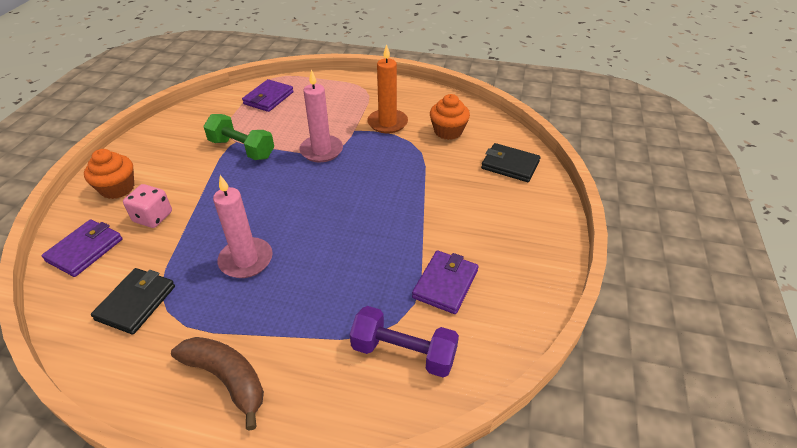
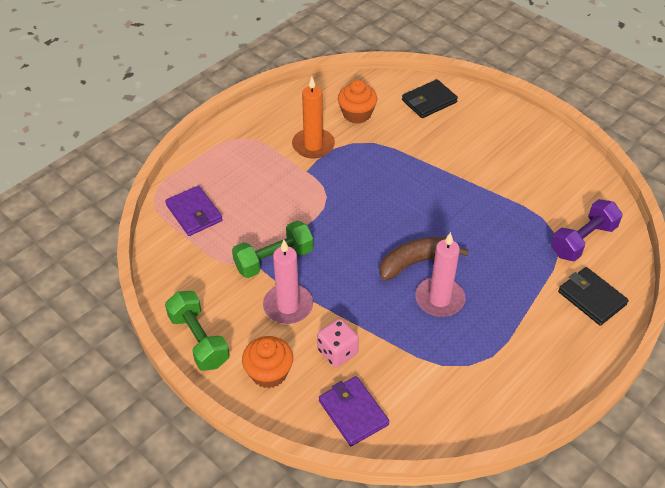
camera: 60 degrees left, 5 degrees up
(136, 303) = (448, 384): black wallet -> black wallet (591, 298)
(140, 144) = (199, 340): none -> green dumbbell
(227, 379) = (558, 342): brown banana -> brown banana (416, 262)
(321, 150) = (322, 204): pink candle -> pink candle (288, 306)
(445, 284) = (534, 194): purple wallet -> none

